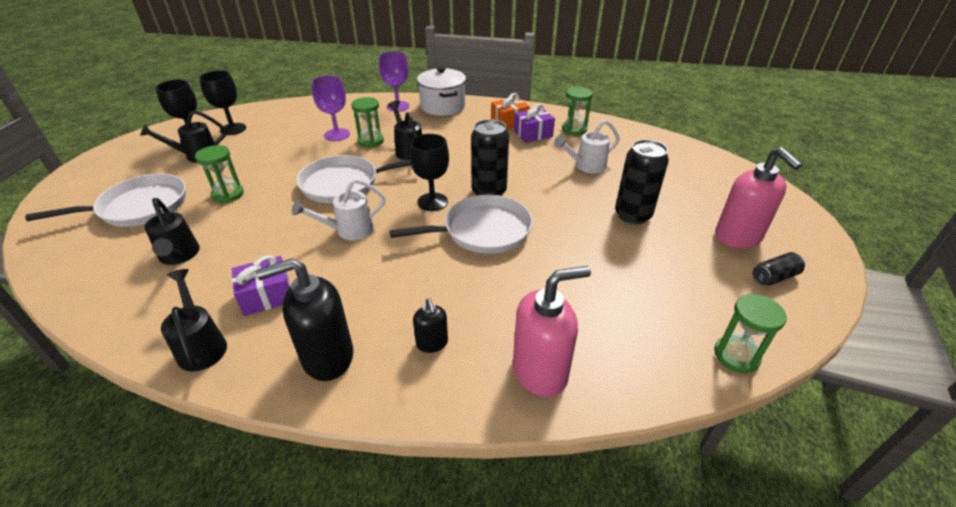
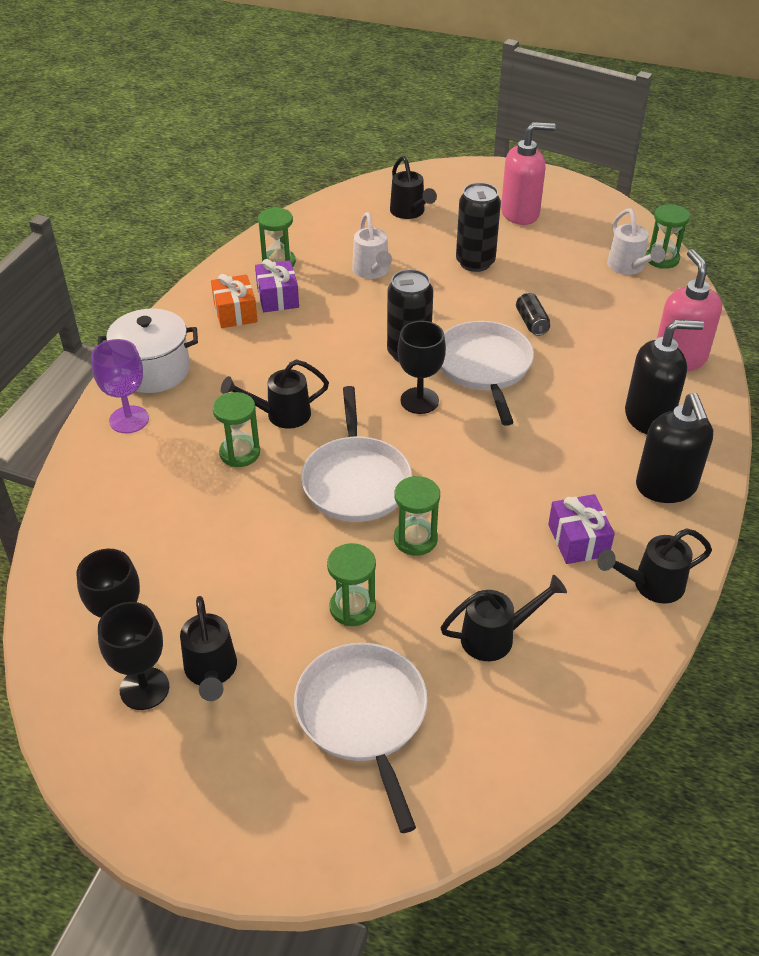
camera: 80 degrees left, 5 degrees up
(284, 213) = (415, 539): none -> green hourglass
(337, 135) = (203, 491): purple goblet -> none
(348, 231) = (466, 475): white watering can -> white watering can (629, 268)
(432, 343) = (649, 417): black soap dispenser -> black soap dispenser, size x1.92
(684, 175) = (410, 212): none -> black watering can
(774, 277) = (576, 213): black can -> black can (531, 322)

